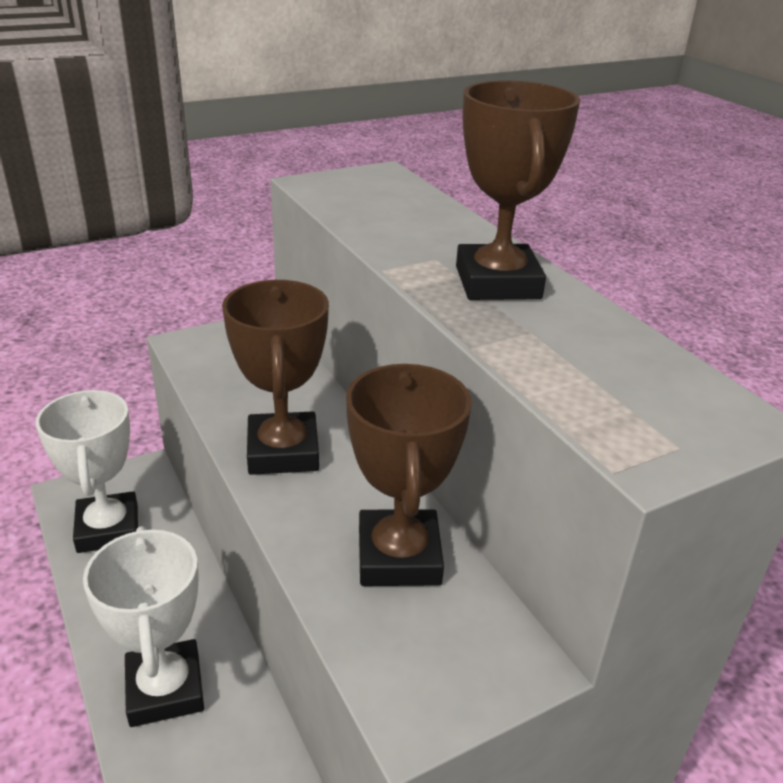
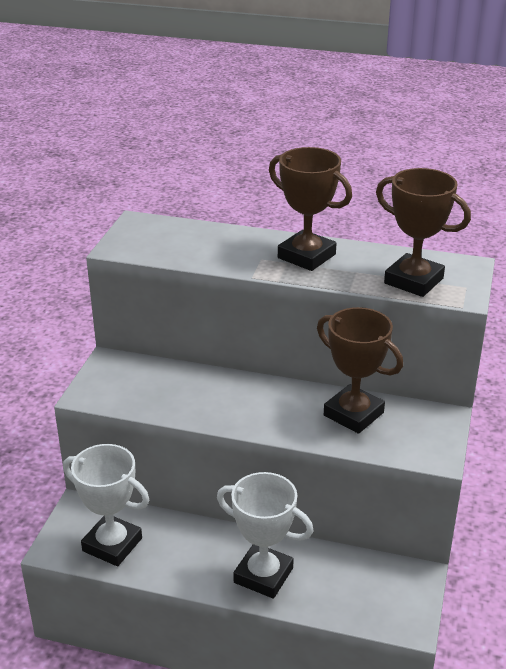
camera: 45 degrees left, 0 degrees up
(283, 451) = (238, 409): brown trophy -> brown trophy (413, 281)

